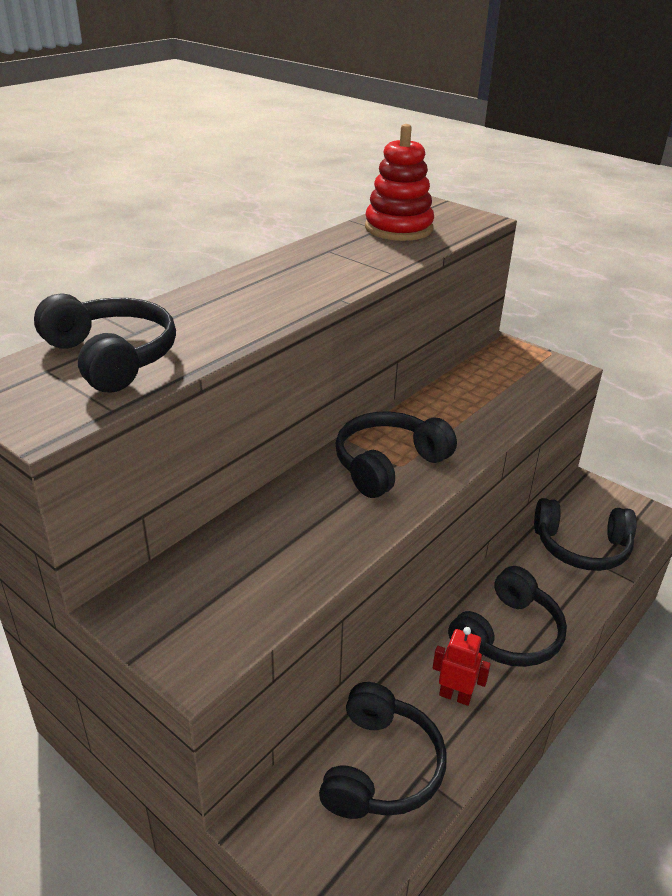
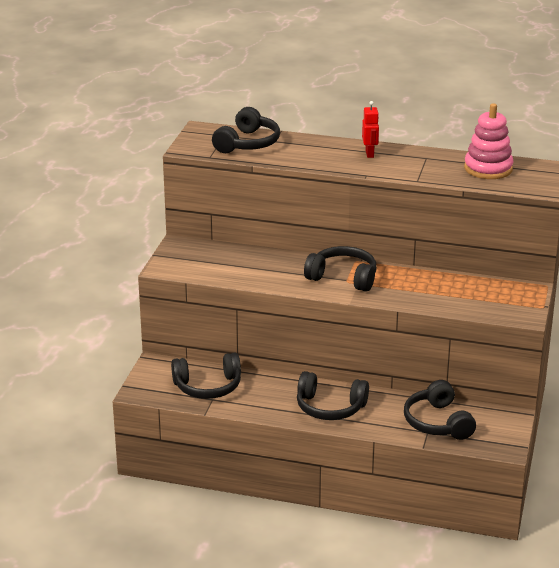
camera: 65 degrees right, 5 degrees down
(398, 228) = (488, 169): red stacking toy -> pink stacking toy
(455, 696) = (269, 399): red robot -> red robot (370, 154)

